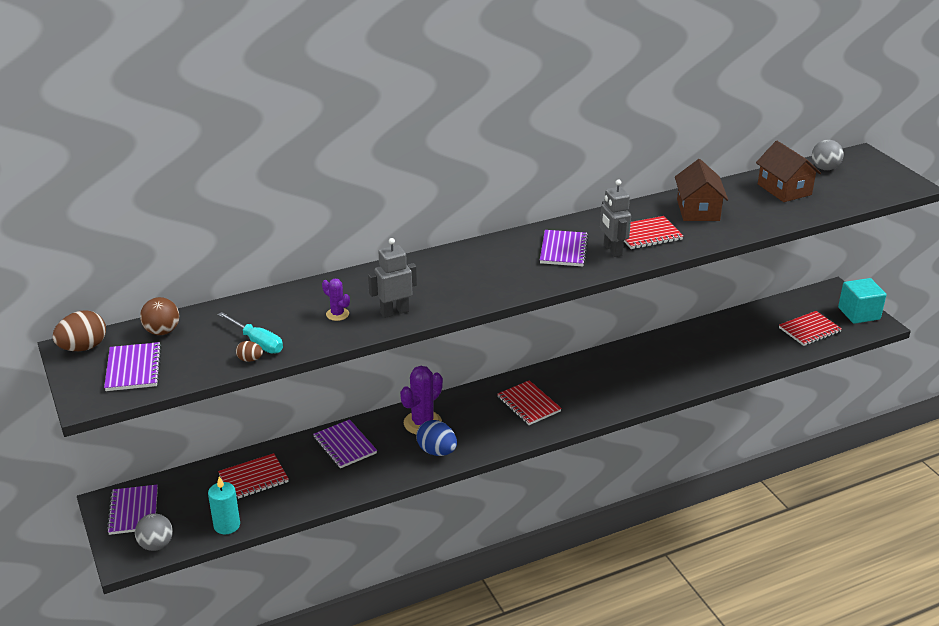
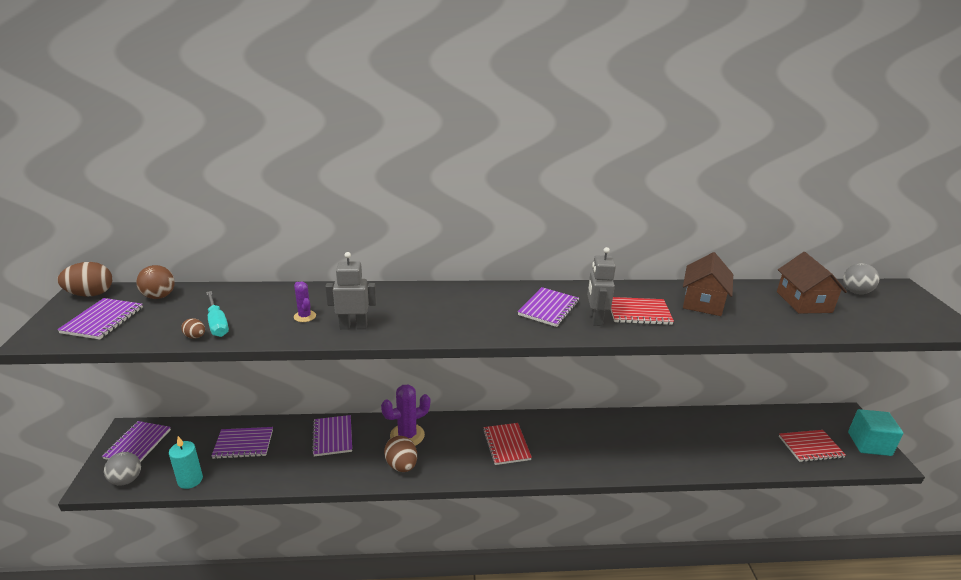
camera: 20 degrees right, 5 degrees down
(253, 478) = (243, 444): red notebook -> purple notebook
(437, 451) = (401, 465): blue egg -> brown egg

